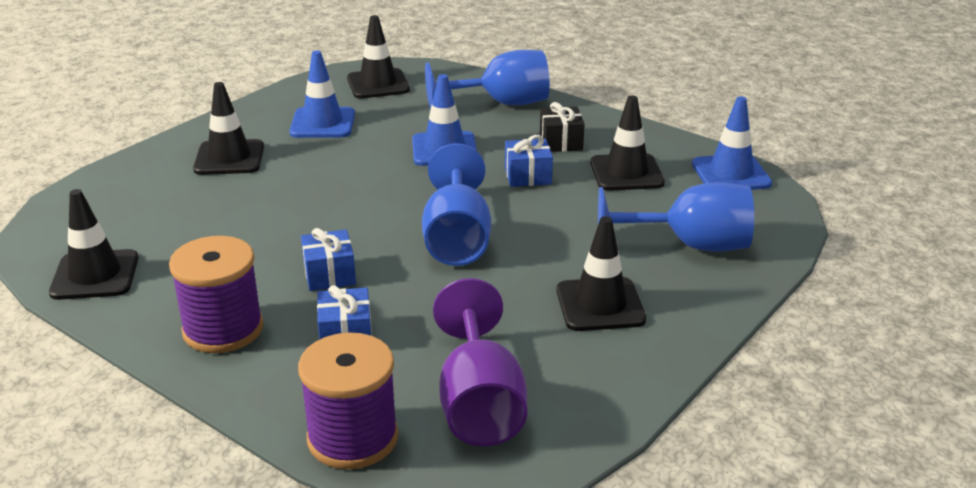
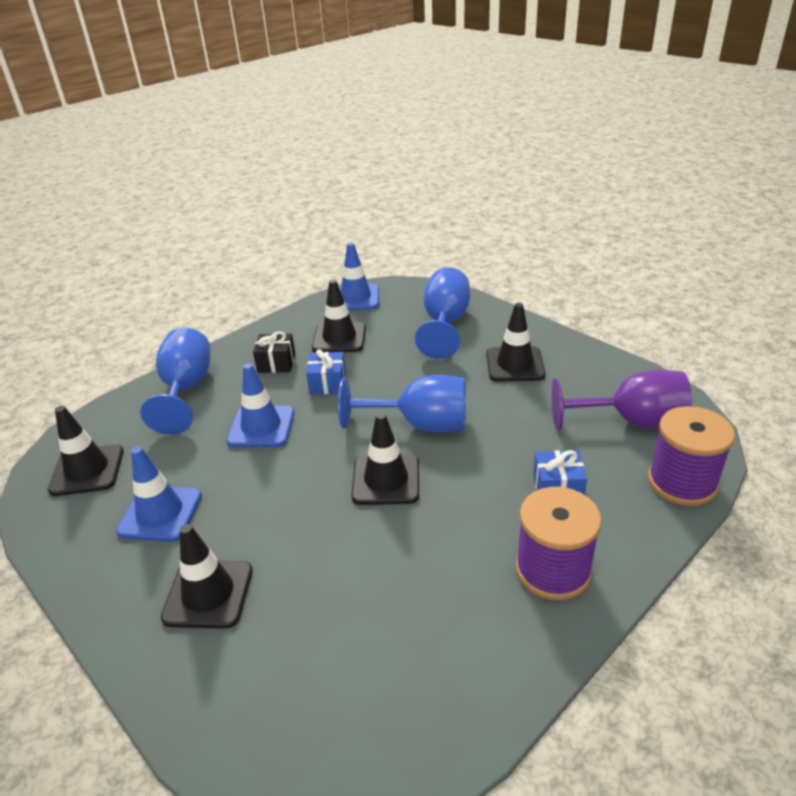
camera: 80 degrees left, 5 degrees up
(95, 275) = (452, 700): black traffic cone -> black traffic cone (386, 480)
(329, 274) = (467, 500): blue gift -> none

